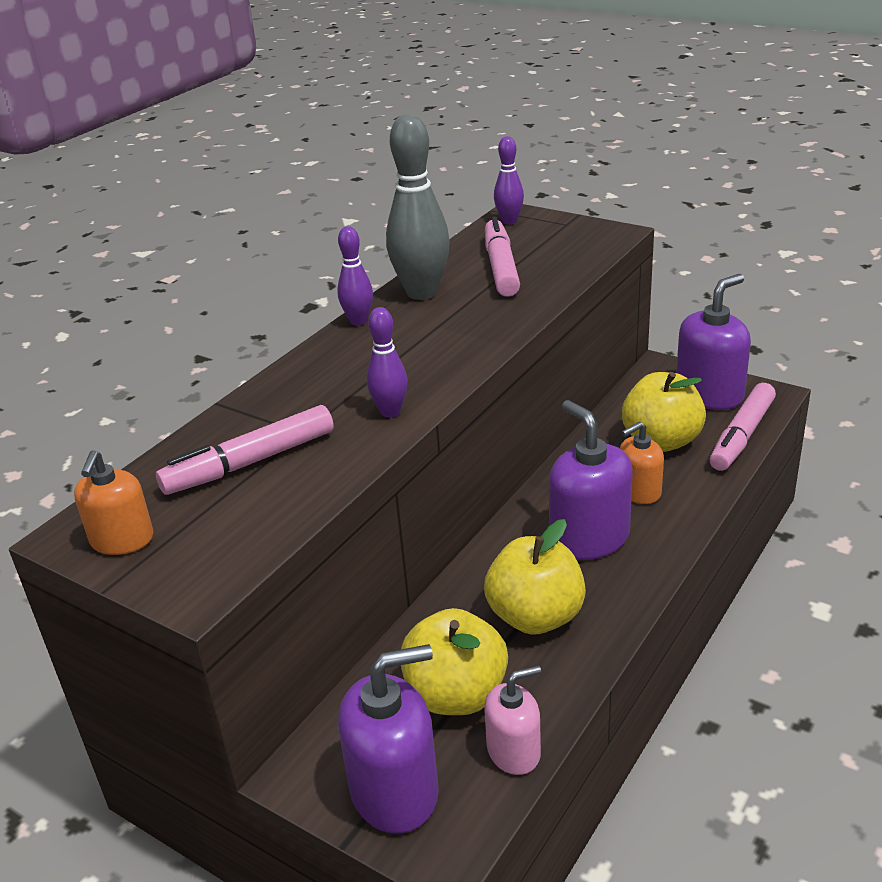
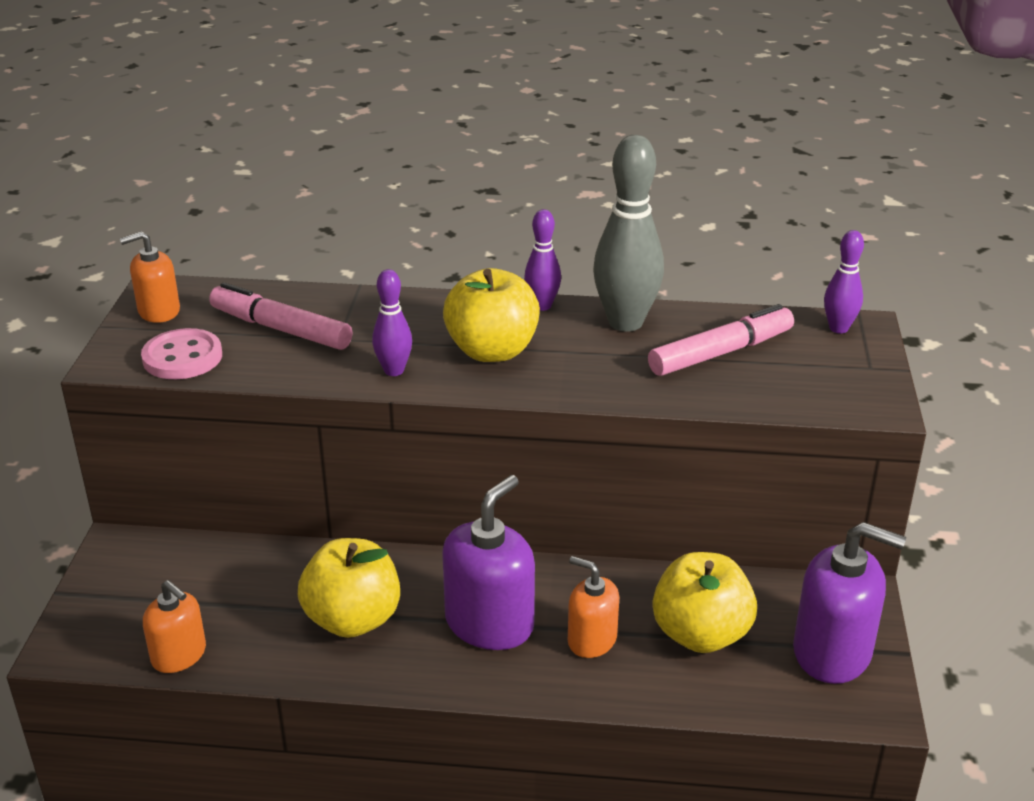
camera: 60 degrees right, 0 degrees up
(239, 536) = (182, 357): none -> pink button
(395, 791) = (115, 601): purple soap dispenser -> none
(456, 695) = (231, 600): yellow apple -> yellow apple (492, 351)
(514, 751) = (179, 655): pink soap dispenser -> orange soap dispenser
(742, 435) = (762, 701): pink marker -> none

